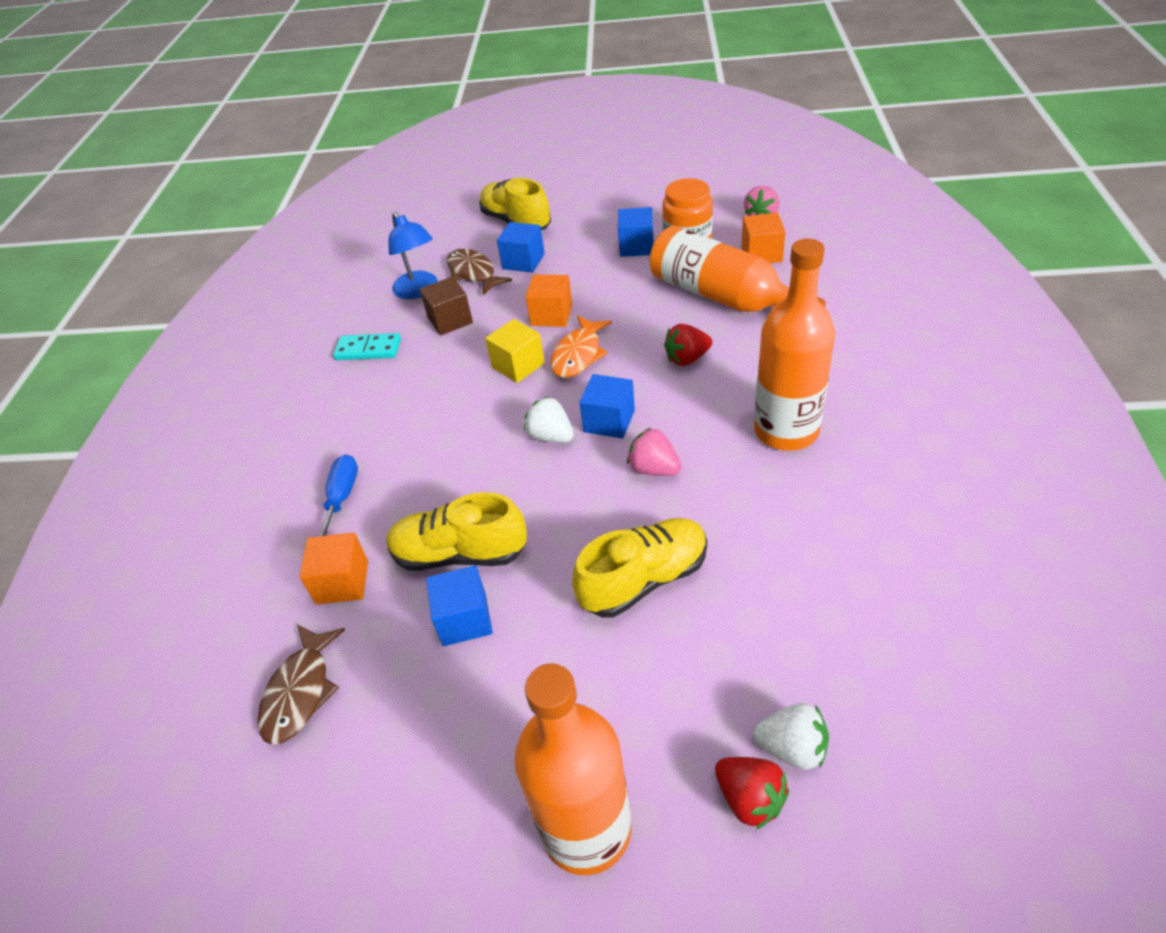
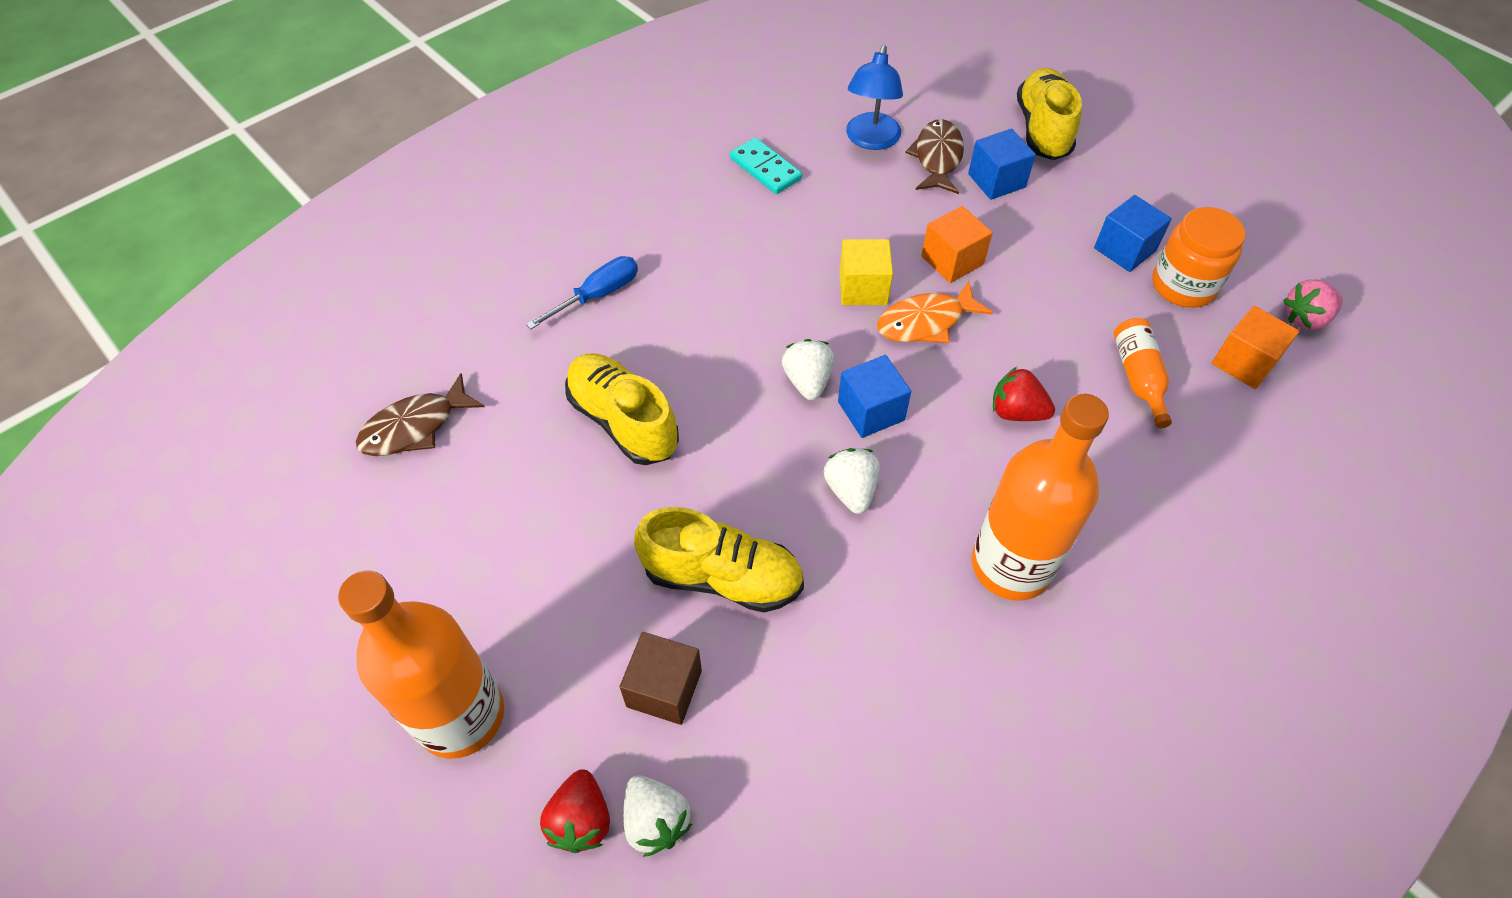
camera: 40 degrees right, 10 degrees up
(342, 582) = (526, 366): orange cube -> none
(450, 320) = (861, 193): brown cube -> brown cube (664, 688)
(464, 619) = (566, 478): blue cube -> none
(654, 469) = (851, 490): pink strawberry -> white strawberry
(723, 297) = (1138, 377): orange bottle -> orange bottle, size x0.49

